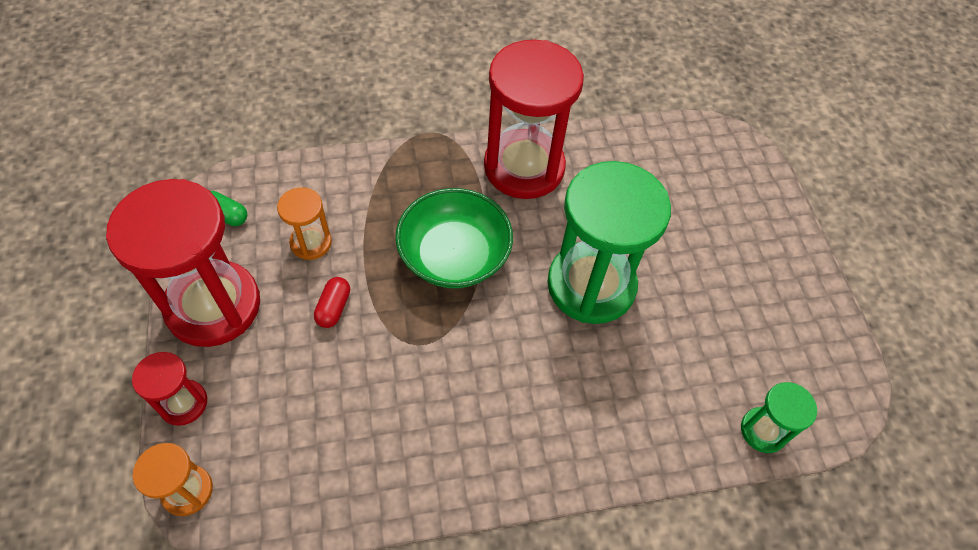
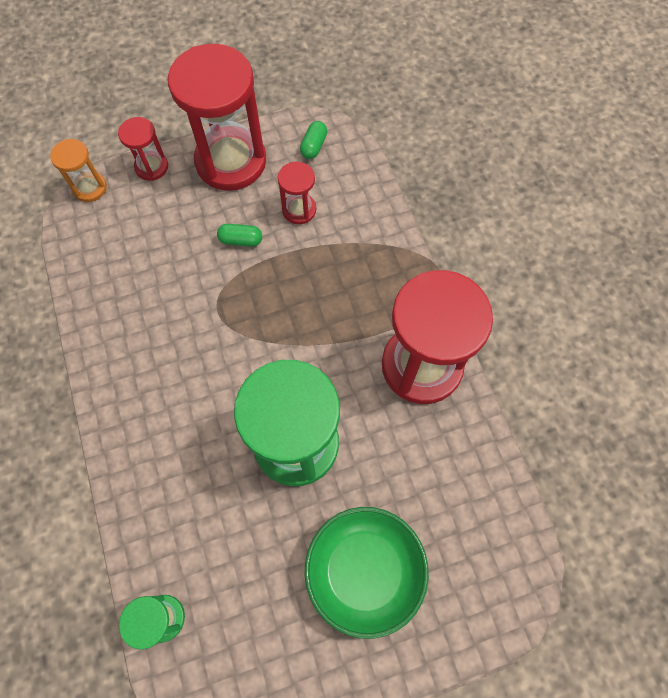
camera: 85 degrees right, 10 degrees up
(311, 243) = (299, 210): orange hourglass -> red hourglass
(333, 308) = (241, 240): red capsule -> green capsule
(454, 256) = (306, 320): green bowl -> green bowl (364, 571)

